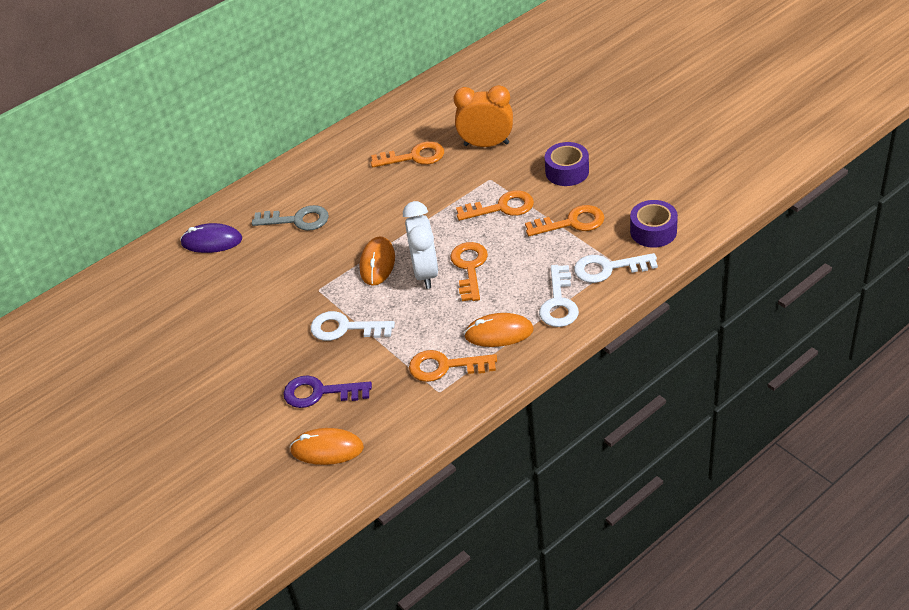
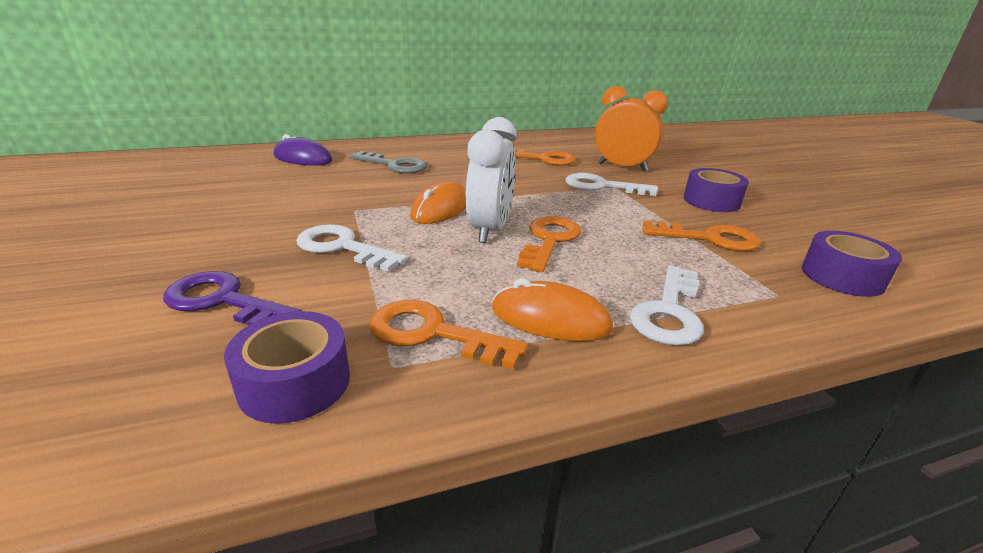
camera: 15 degrees right, 15 degrees down
(327, 449) = (118, 385): orange mouse -> none
(402, 416) = (295, 382): none -> purple tape
(502, 207) = (619, 206): orange key -> none
(608, 268) = (763, 296): white key -> white key (602, 186)

